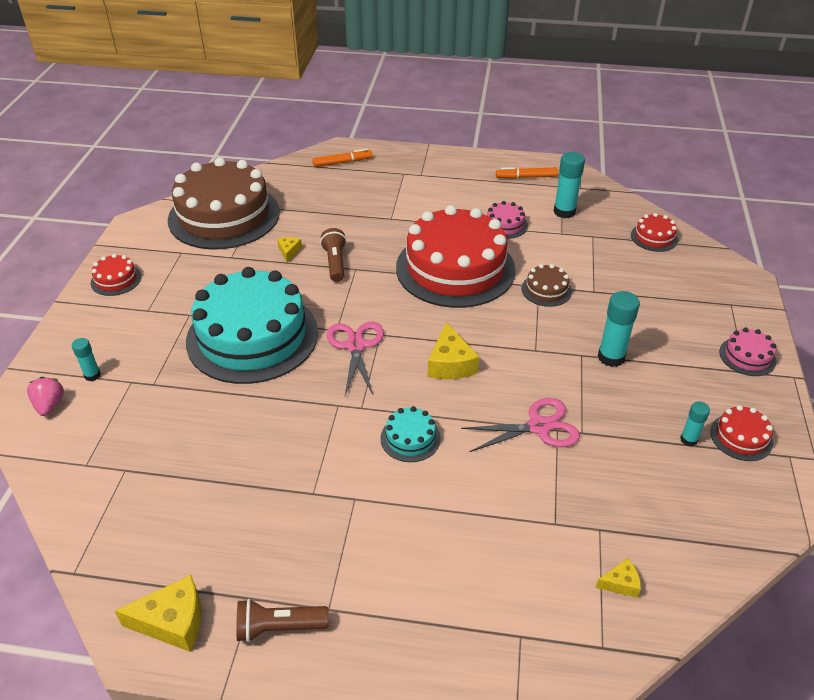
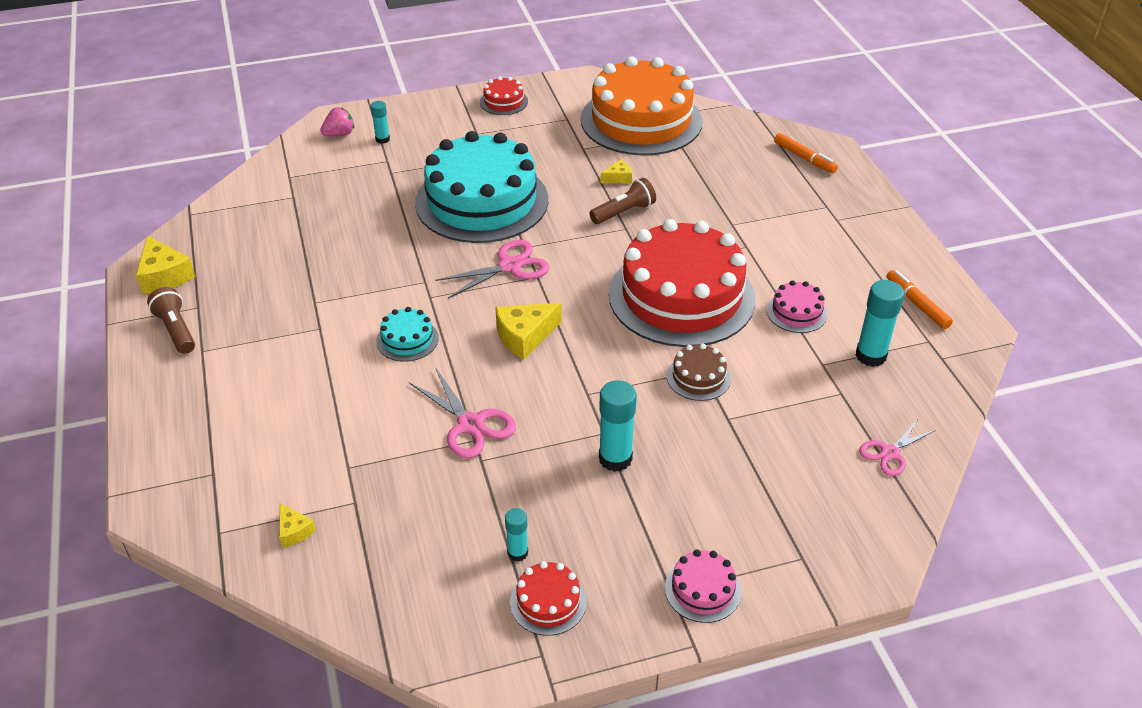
camera: 65 degrees right, 0 degrees up
(224, 216) = (641, 120): brown cake -> orange cake
(654, 237) = (890, 453): red cake -> pink scissors

